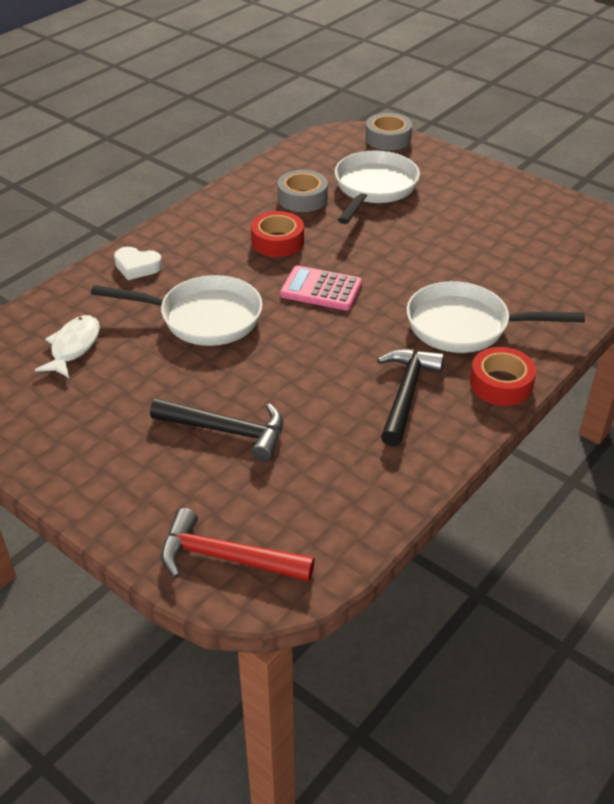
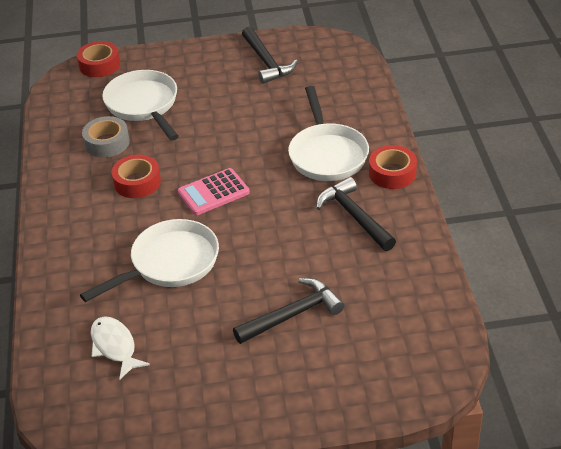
camera: 45 degrees left, 0 degrees up
(137, 266) = (68, 266): white heart -> none
(226, 558) = (400, 376): red hammer -> none
(388, 138) = (99, 65): grey tape -> red tape
(465, 326) = (327, 154): white pan -> white pan turned 60 degrees counterclockwise
(531, 217) = (266, 62): none -> black hammer

